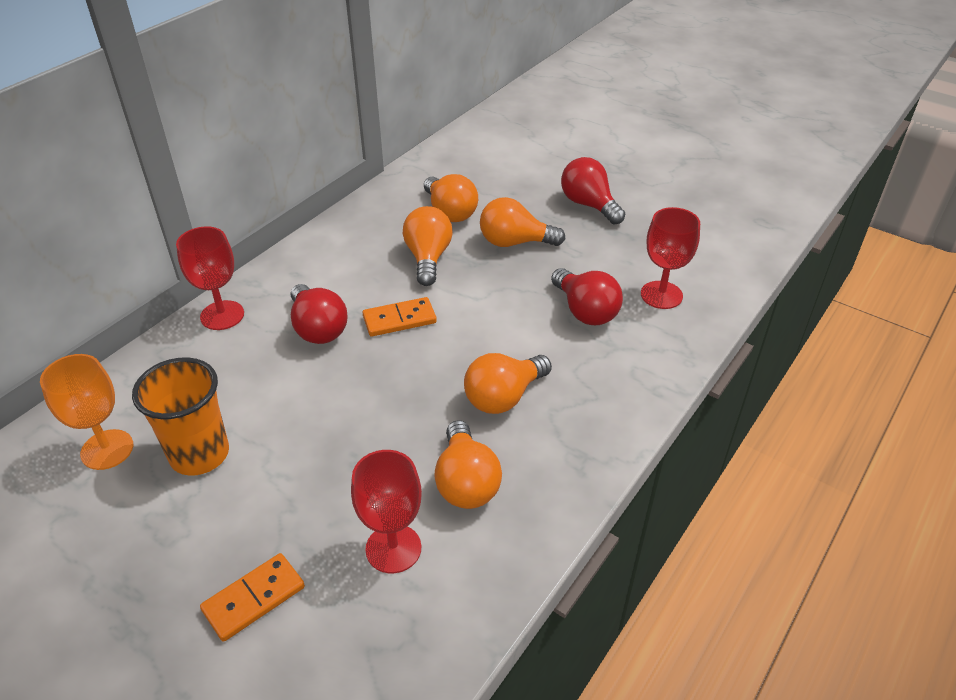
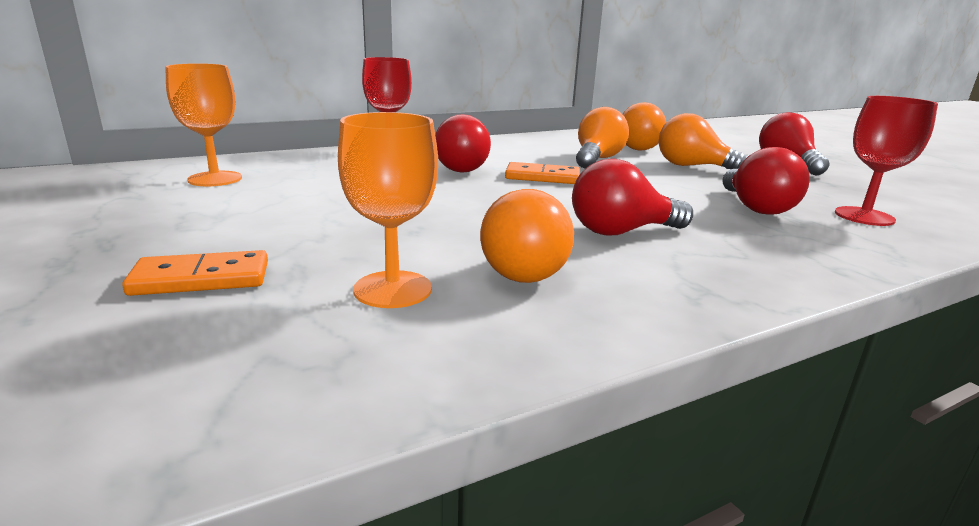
camera: 25 degrees right, 20 degrees down
(199, 454) = (281, 196): orange cup -> none
(393, 548) = (393, 289): red goblet -> orange goblet
(503, 397) = (621, 232): orange light bulb -> red light bulb

